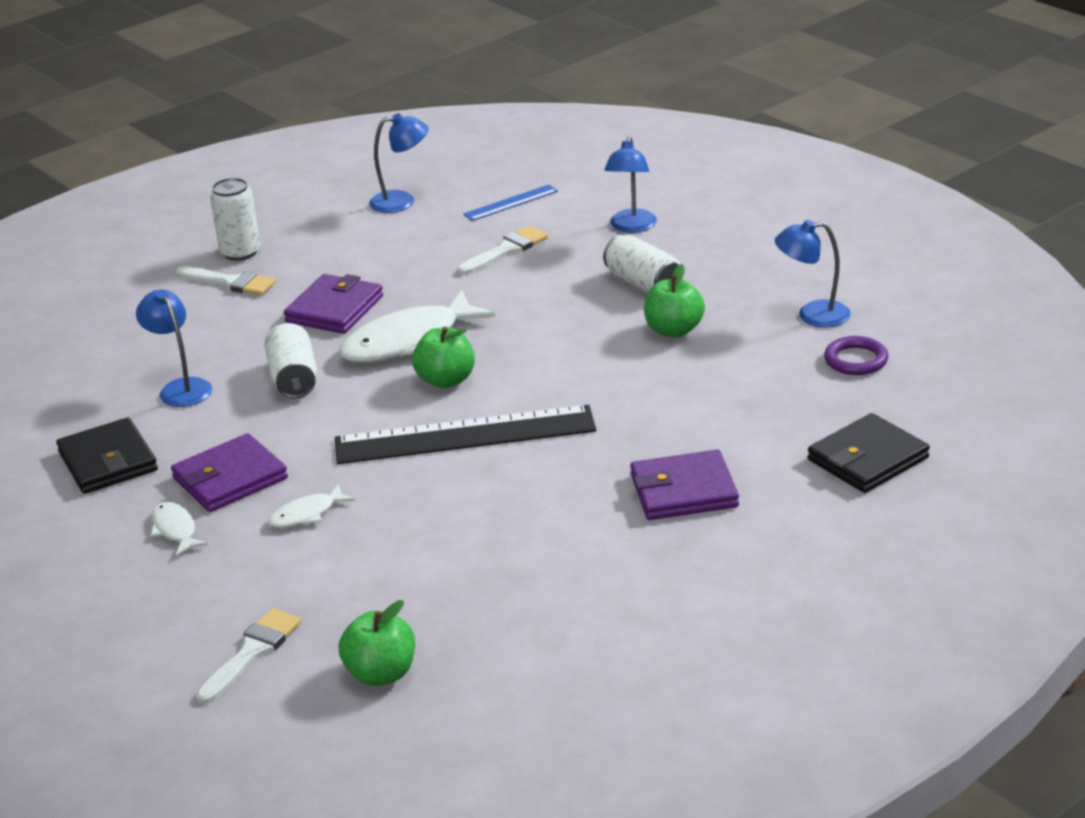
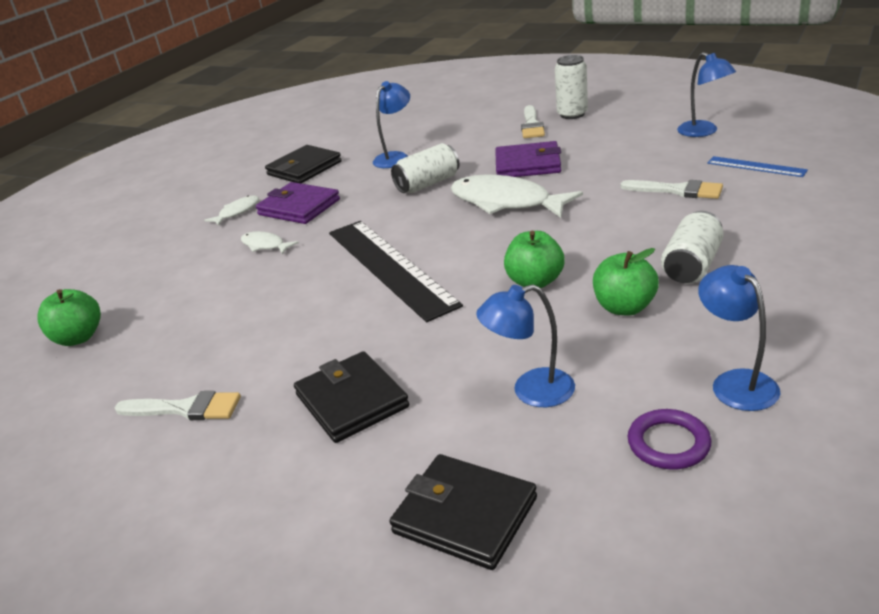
camera: 70 degrees right, 0 degrees up
(252, 652) = (106, 282): white brush -> white brush (186, 408)
(446, 380) = (462, 234): green apple -> green apple (535, 282)
(631, 227) = (787, 227): blue lamp -> blue lamp (531, 391)
(683, 491) = (352, 401): purple wallet -> black wallet

